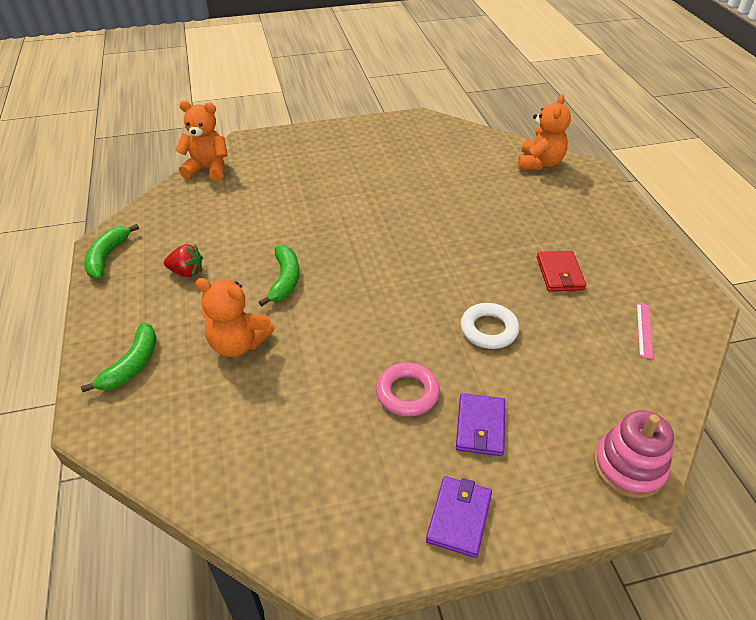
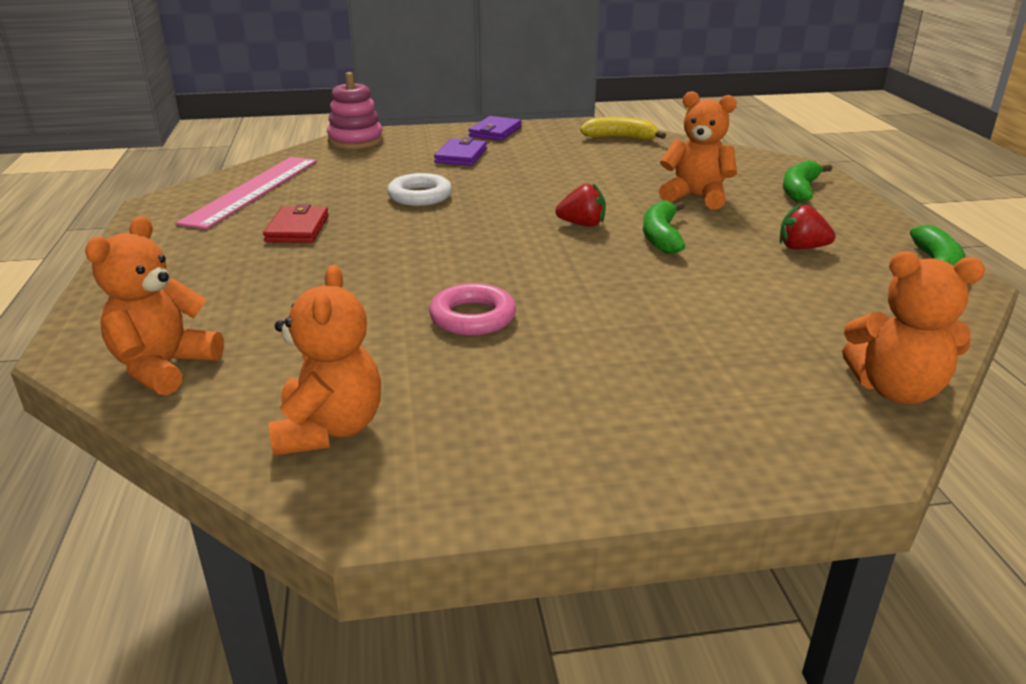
camera: 175 degrees left, 15 degrees down
(285, 507) = (620, 138): none -> yellow banana
(344, 293) = (582, 224): none -> red strawberry
(407, 393) = (519, 170): pink ring -> pink ring (472, 317)
(448, 142) = (329, 429): none -> orange teddy bear
(644, 330) = (253, 190): pink ruler -> pink ruler, size x2.44

